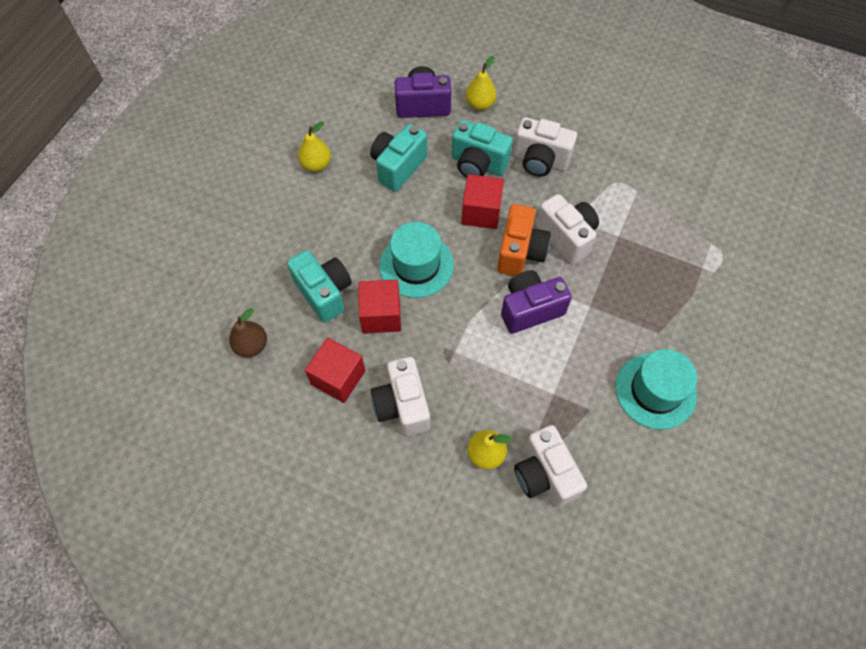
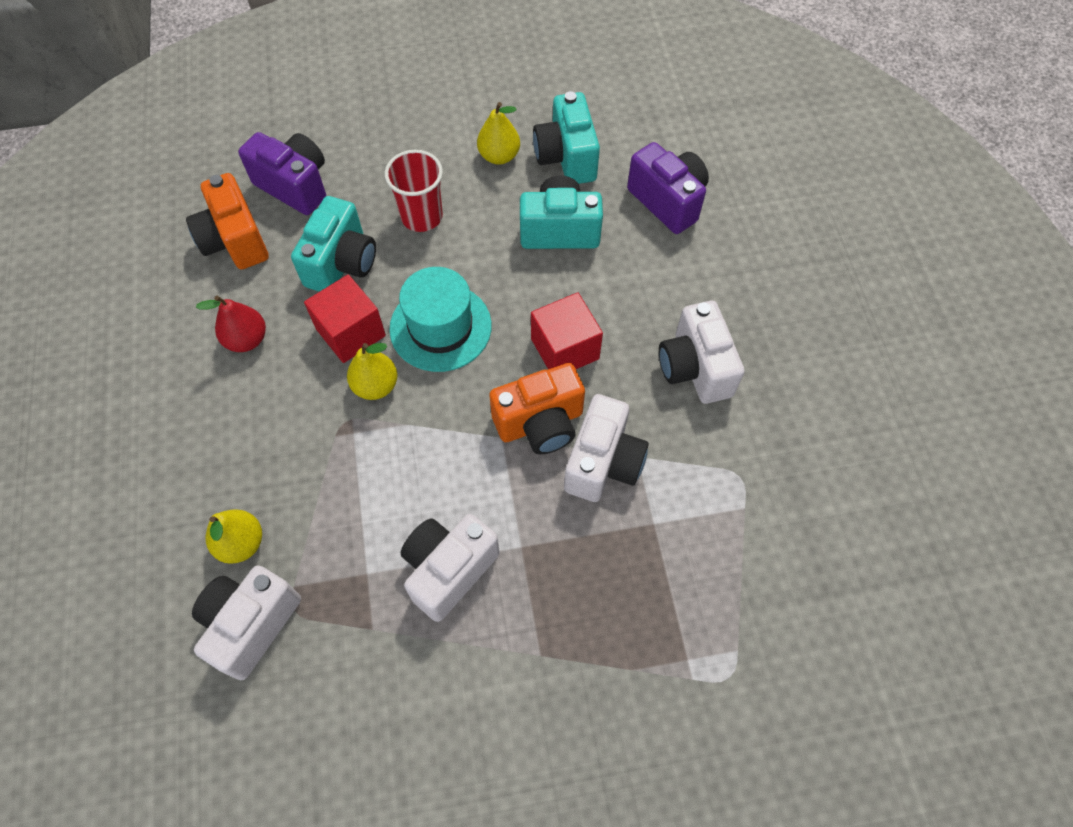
camera: 55 degrees right, 0 degrees up
(251, 345) = (235, 241): brown pear -> orange camera
(326, 230) = (422, 216): none -> red cup
(338, 377) = (247, 339): red cube -> red pear
(402, 405) = (251, 421): white camera -> white camera (449, 570)
(478, 164) = (631, 305): turquoise camera -> turquoise camera (566, 157)
(480, 104) = (722, 256): yellow pear -> yellow pear (375, 385)
(530, 309) = (466, 480): purple camera -> purple camera (295, 186)
(655, 391) = (450, 697): turquoise hat -> none

